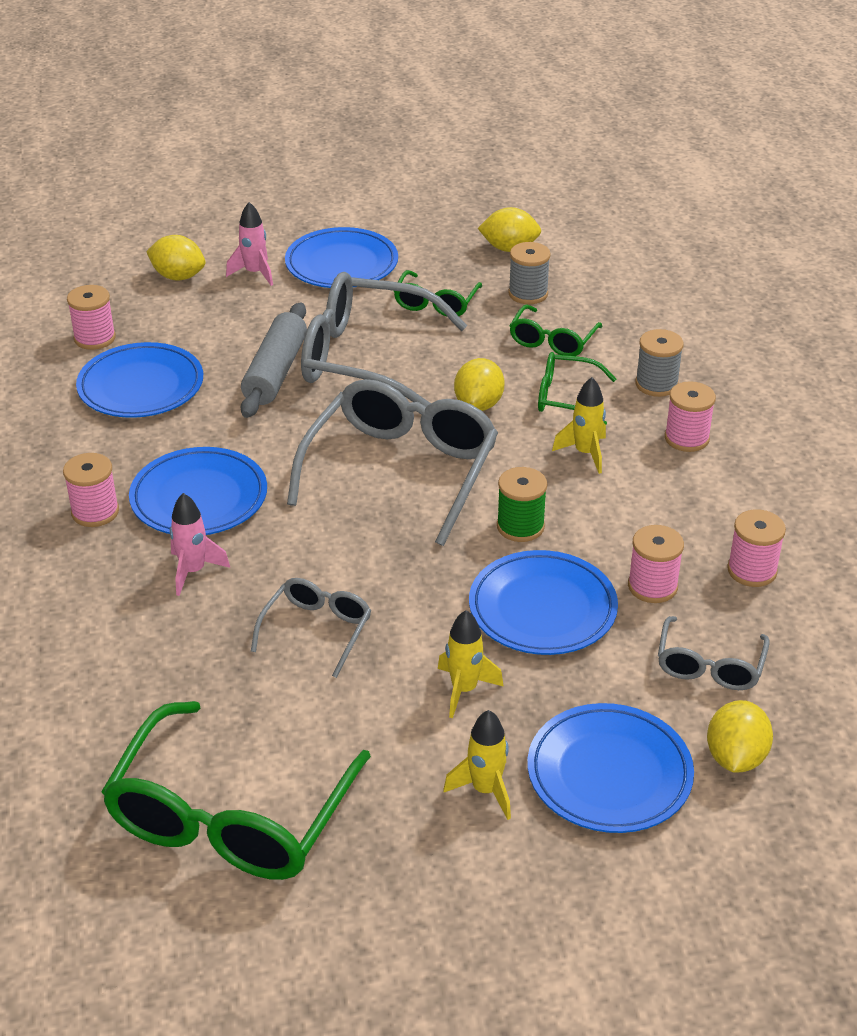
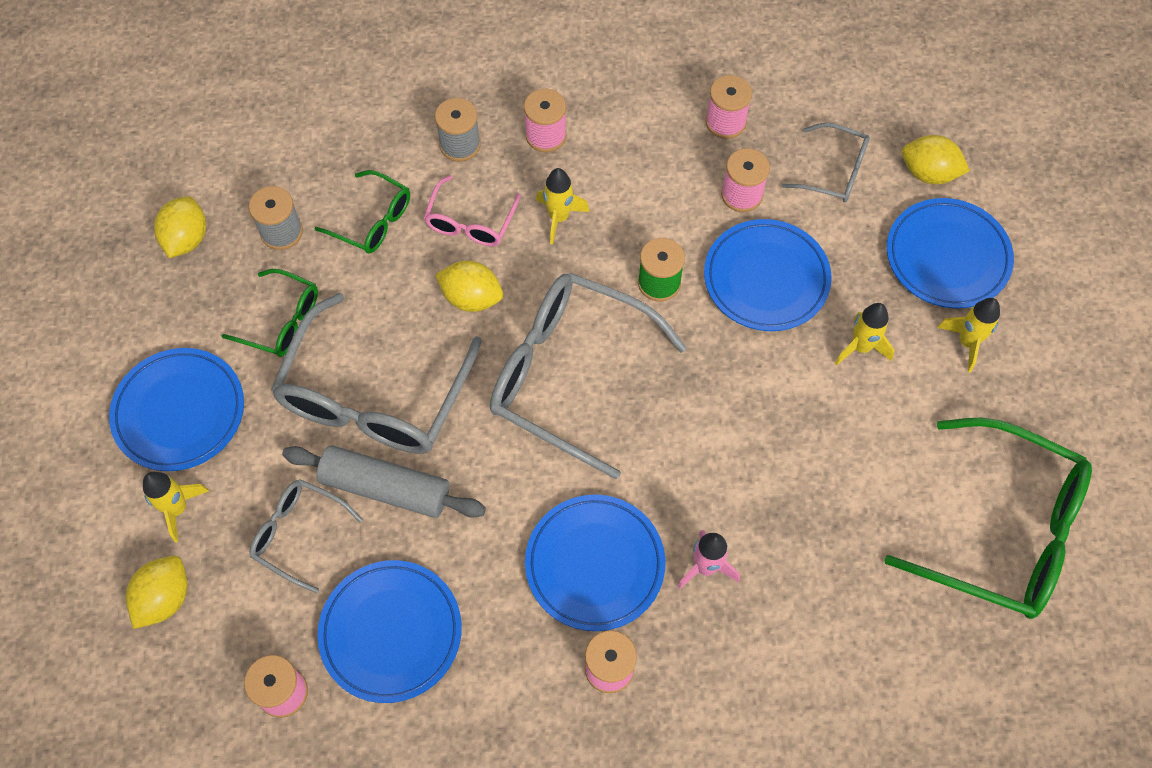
camera: 85 degrees left, 25 degrees up
(255, 273) = (177, 509): pink rocket -> yellow rocket
(317, 630) = (788, 458): grey glasses -> grey glasses (298, 534)
(565, 397) = (470, 222): green glasses -> pink glasses

